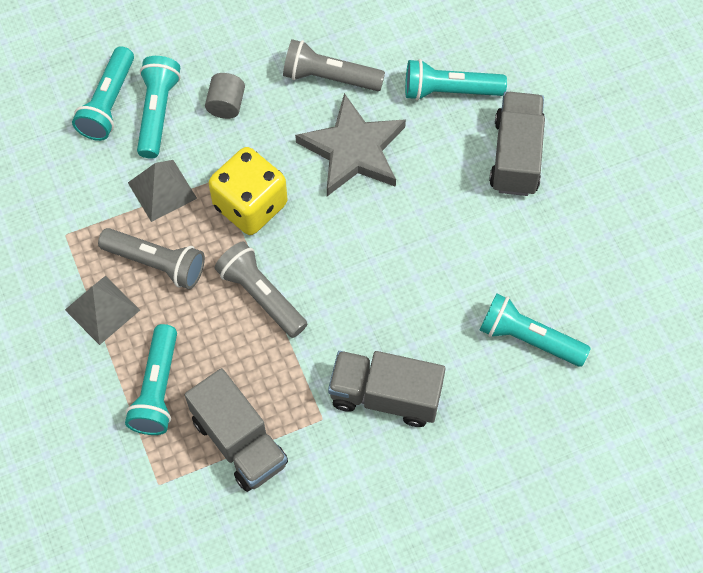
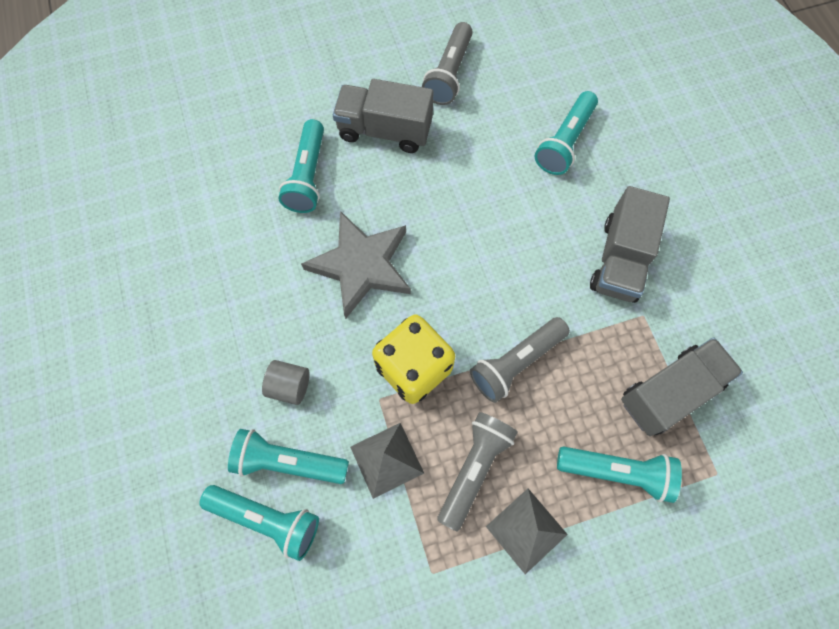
camera: 85 degrees left, 5 degrees up
(330, 77) = (274, 281): grey flashlight -> grey flashlight (449, 74)

